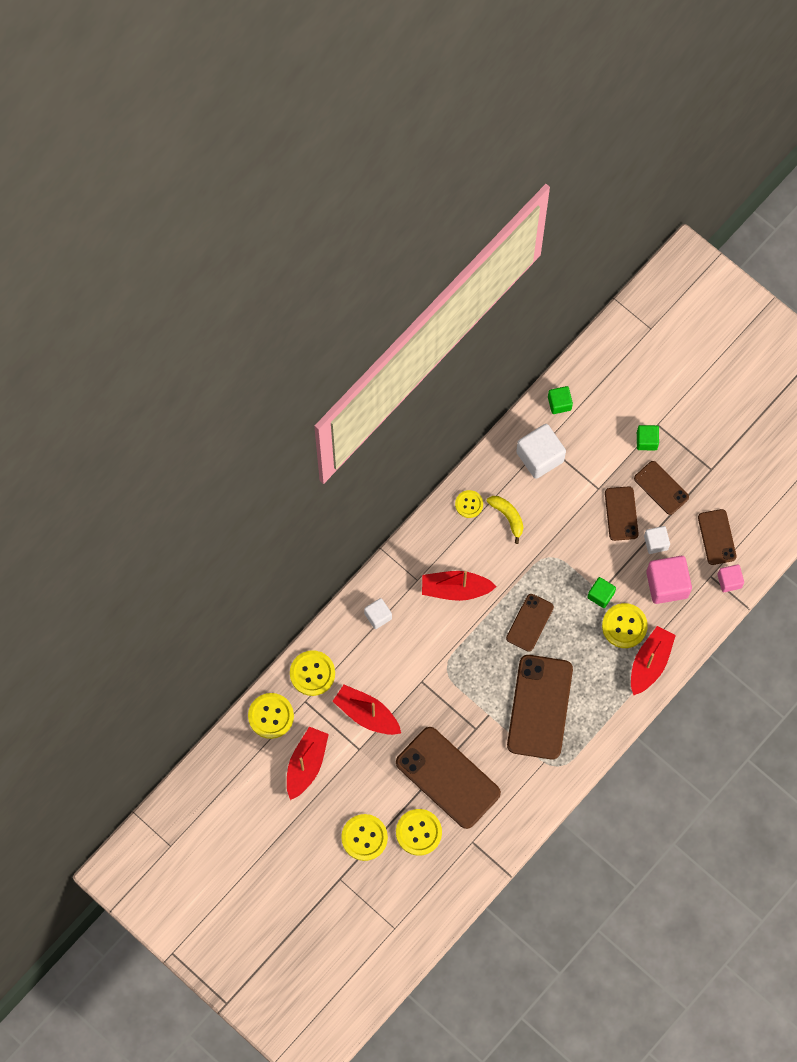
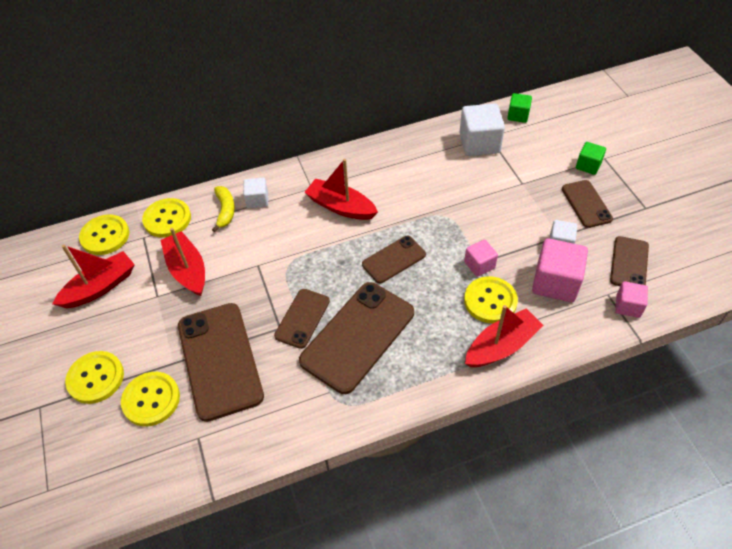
camera: 30 degrees right, 20 degrees down
(469, 504) = (394, 153): yellow button -> none
(508, 517) = (424, 173): yellow banana -> yellow banana (225, 211)
(600, 595) = (479, 265): green cube -> pink cube
(621, 513) = (535, 209): brown phone -> brown phone (302, 318)

